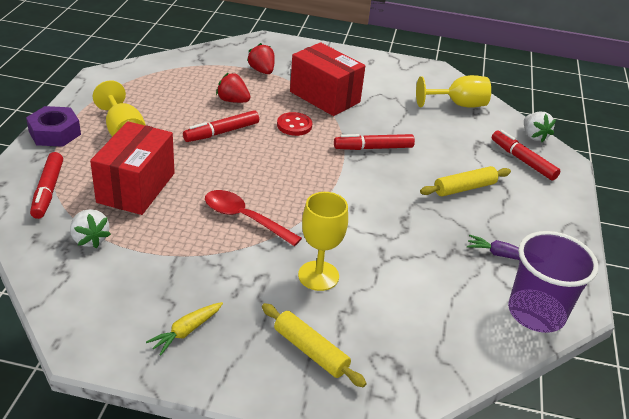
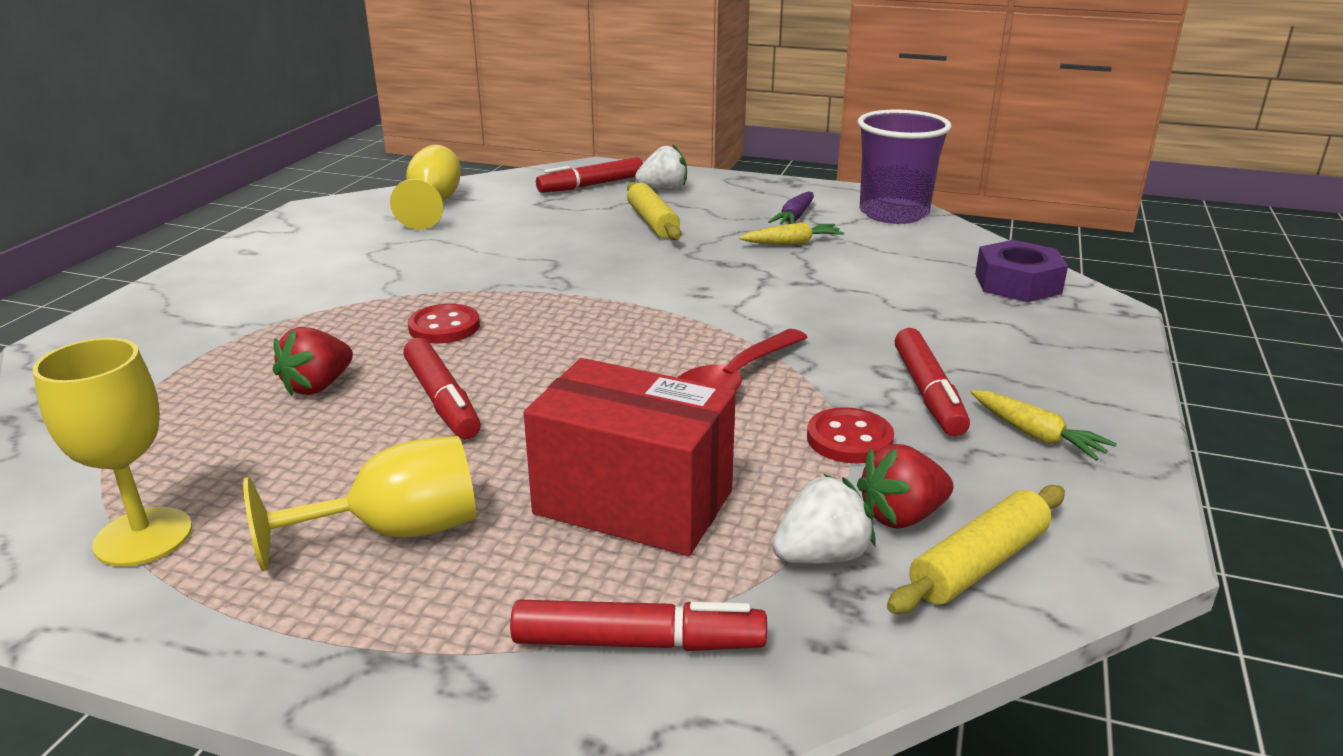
camera: 80 degrees left, 10 degrees down
(54, 133) = (351, 660): purple nut -> purple nut (1017, 283)
(184, 256) = (849, 439): none -> red button
(262, 71) = (207, 351): red strawberry -> red strawberry (901, 516)
(310, 351) = (1024, 340): yellow rolling pin -> yellow rolling pin (979, 564)
(318, 276) = (867, 327): yellow goblet -> yellow goblet (143, 537)
(324, 97) = (355, 296): red box -> none
(373, 148) = (538, 269): red marker -> red marker (928, 393)
(449, 251) = (792, 243): none -> yellow carrot
(534, 136) = (534, 173): white strawberry -> white strawberry (663, 189)

